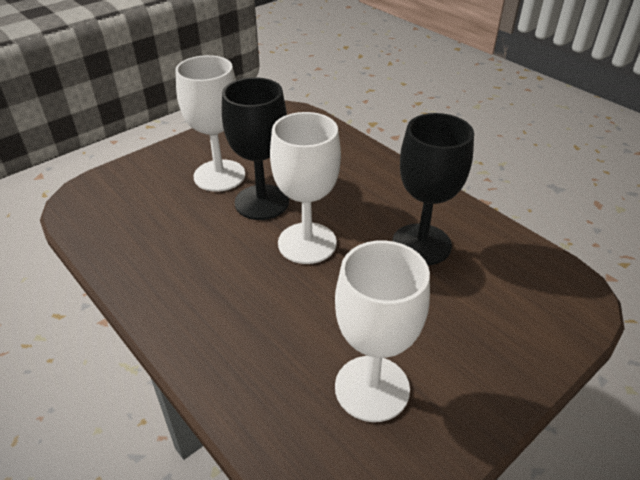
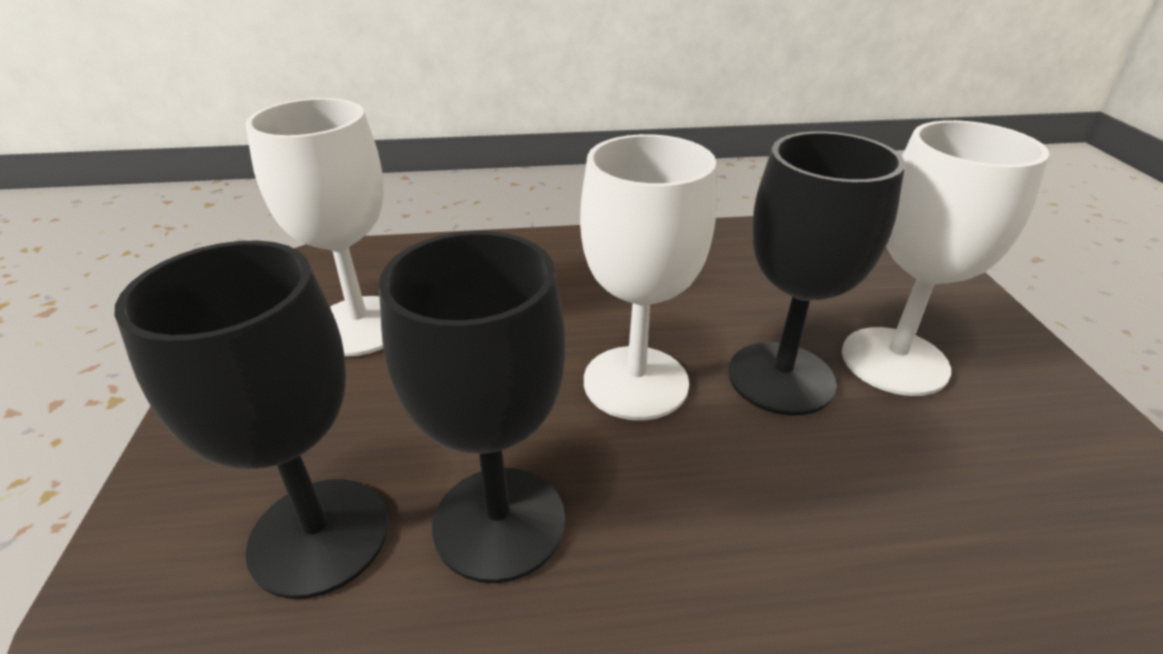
camera: 125 degrees right, 5 degrees down
(484, 289) = (319, 536): none -> black goblet

